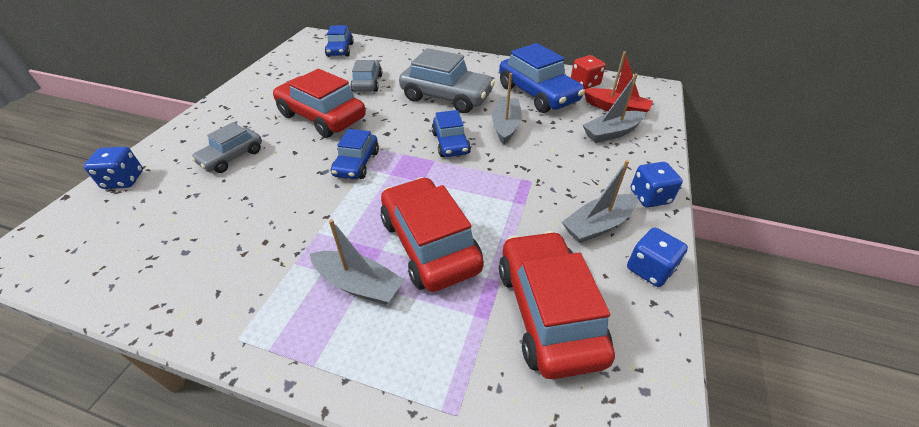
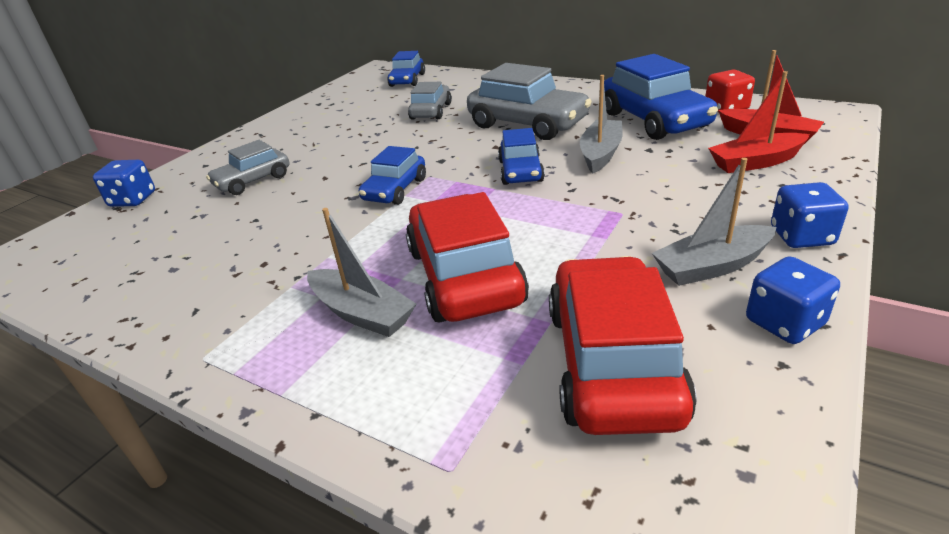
camera: 15 degrees right, 10 degrees down
(322, 117) = (367, 144): red car -> none
(611, 133) = (755, 162): grey boat -> red boat

